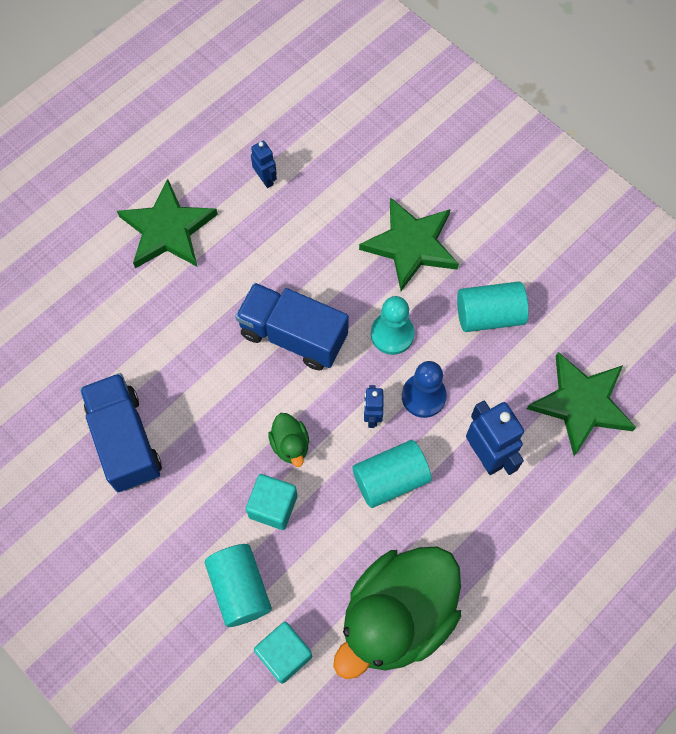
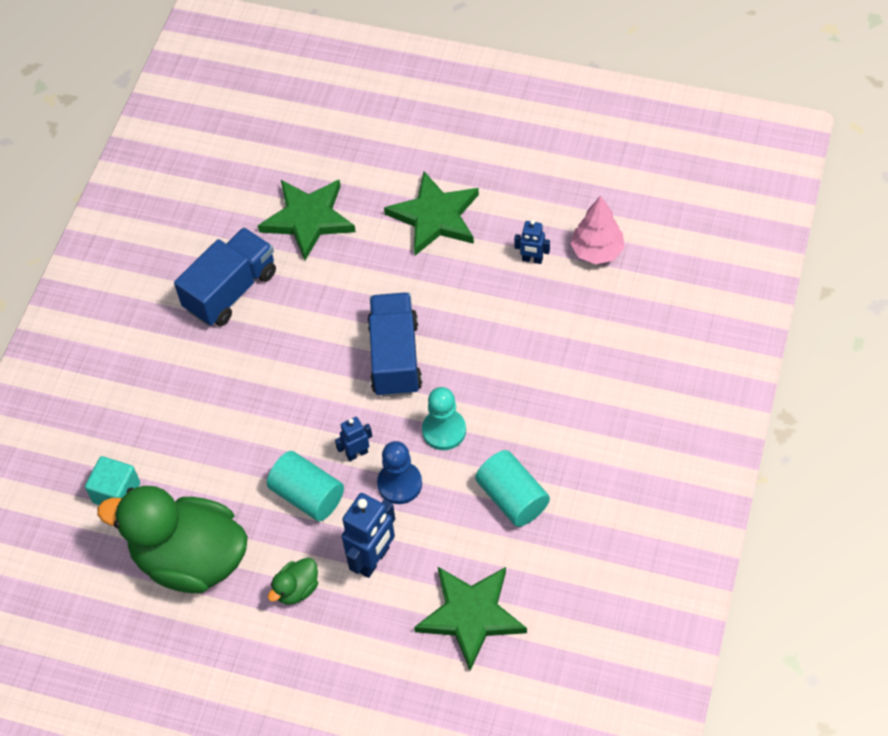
camera: 65 degrees right, 10 degrees down
(240, 588) = (153, 434): turquoise cylinder -> none
(265, 179) = (532, 259): blue robot -> blue robot turned 75 degrees clockwise
(273, 506) = (234, 421): turquoise cube -> none
(290, 445) = (295, 406): green duck -> green duck (297, 589)
(291, 128) = (597, 251): none -> pink tree
(411, 245) = (542, 402): green star -> green star (308, 219)

